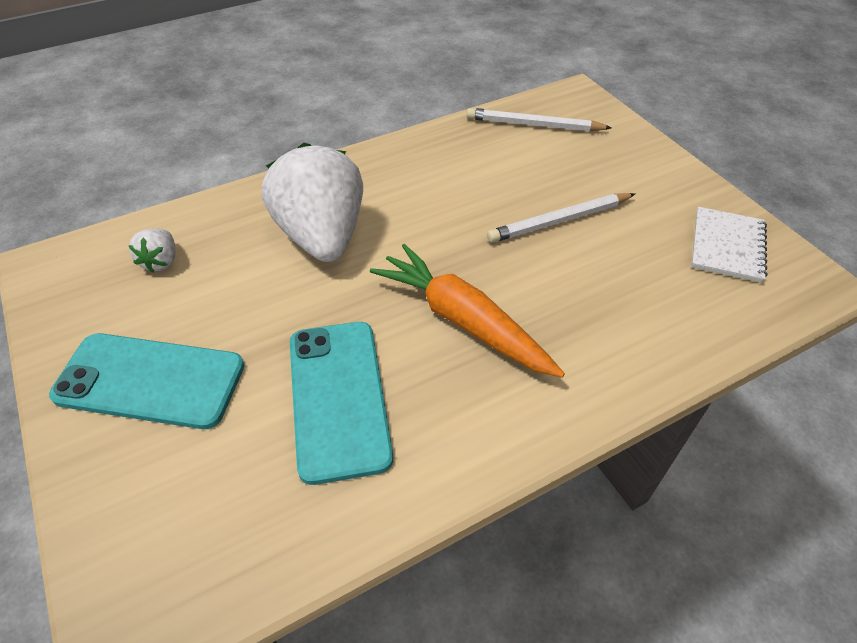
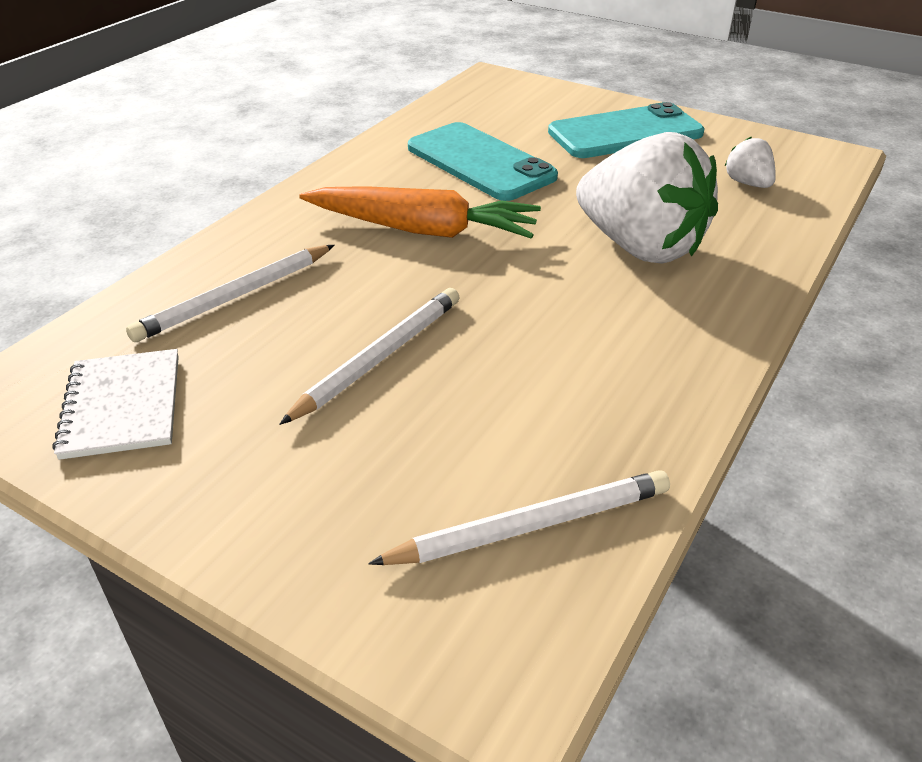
camera: 150 degrees right, 10 degrees down
(644, 307) = (234, 296): none -> white pencil

